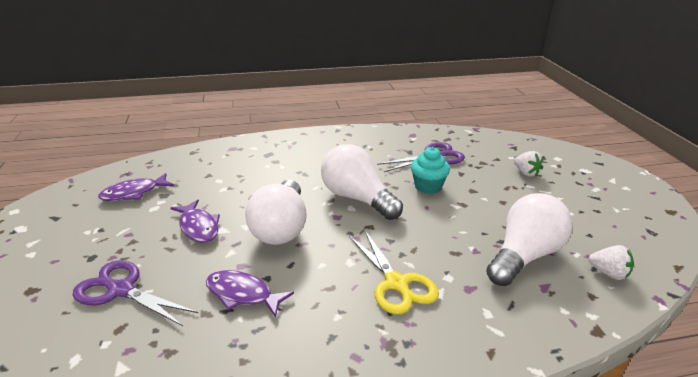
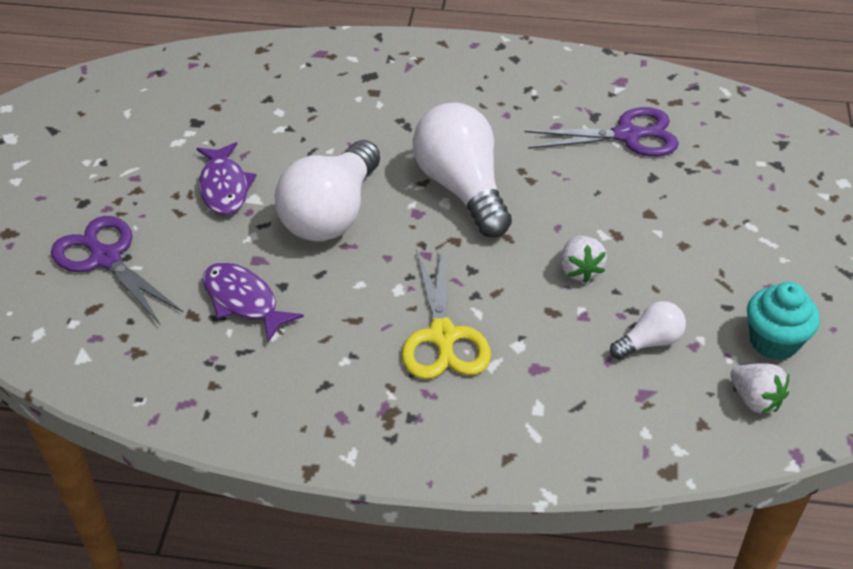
camera: 20 degrees right, 15 degrees up
(134, 193) = (158, 110): purple fish -> none
(428, 187) = (582, 191): turquoise cupcake -> turquoise cupcake (773, 341)
(524, 256) = (649, 342): white light bulb -> white light bulb, size x0.48
(526, 173) = (763, 200): white strawberry -> white strawberry (579, 270)

